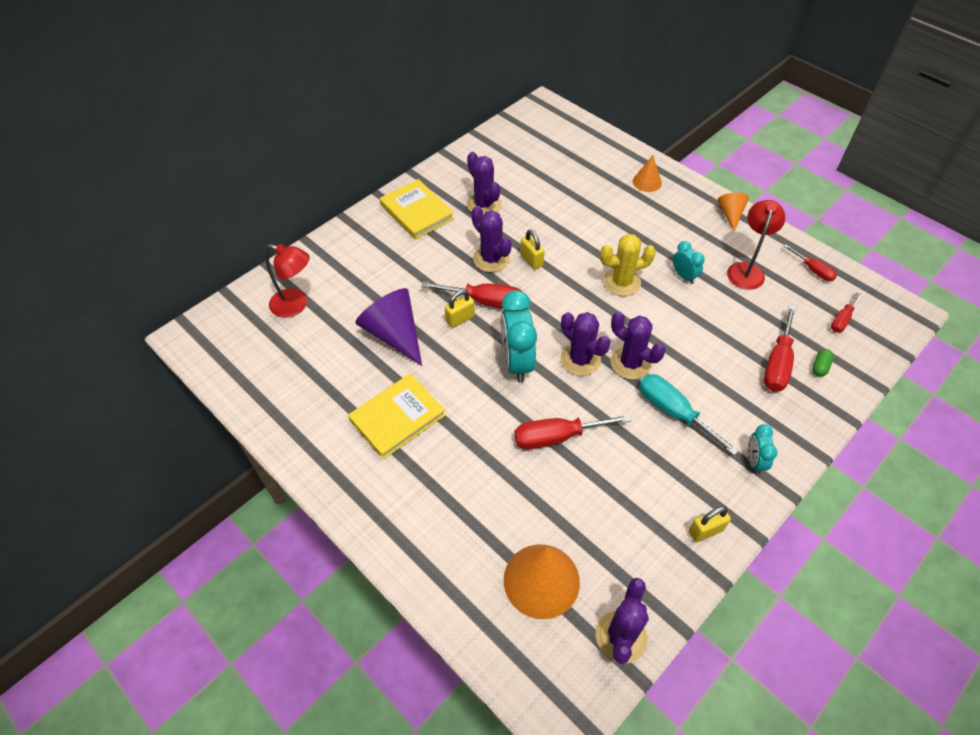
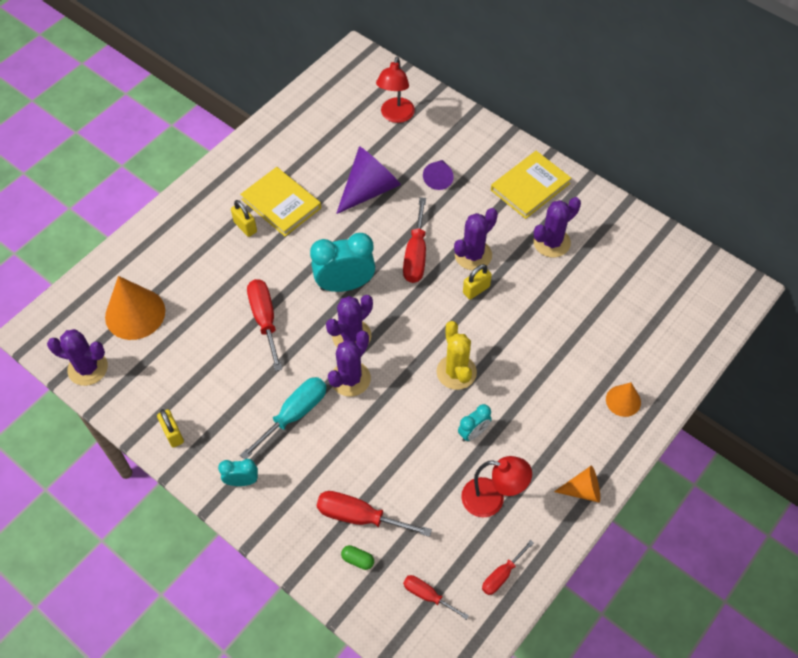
camera: 85 degrees right, 5 degrees up
(391, 276) = (438, 178): none -> purple cone
(460, 319) = (392, 237): yellow padlock -> yellow padlock (245, 227)

